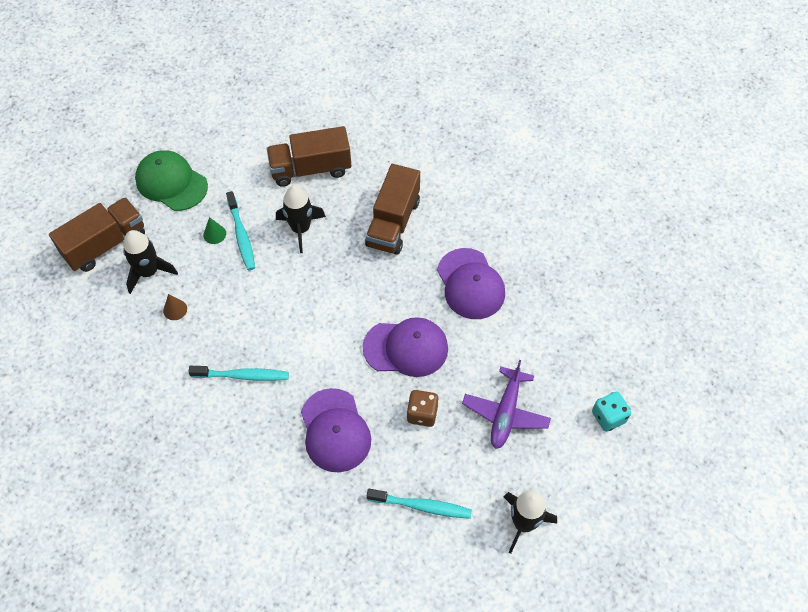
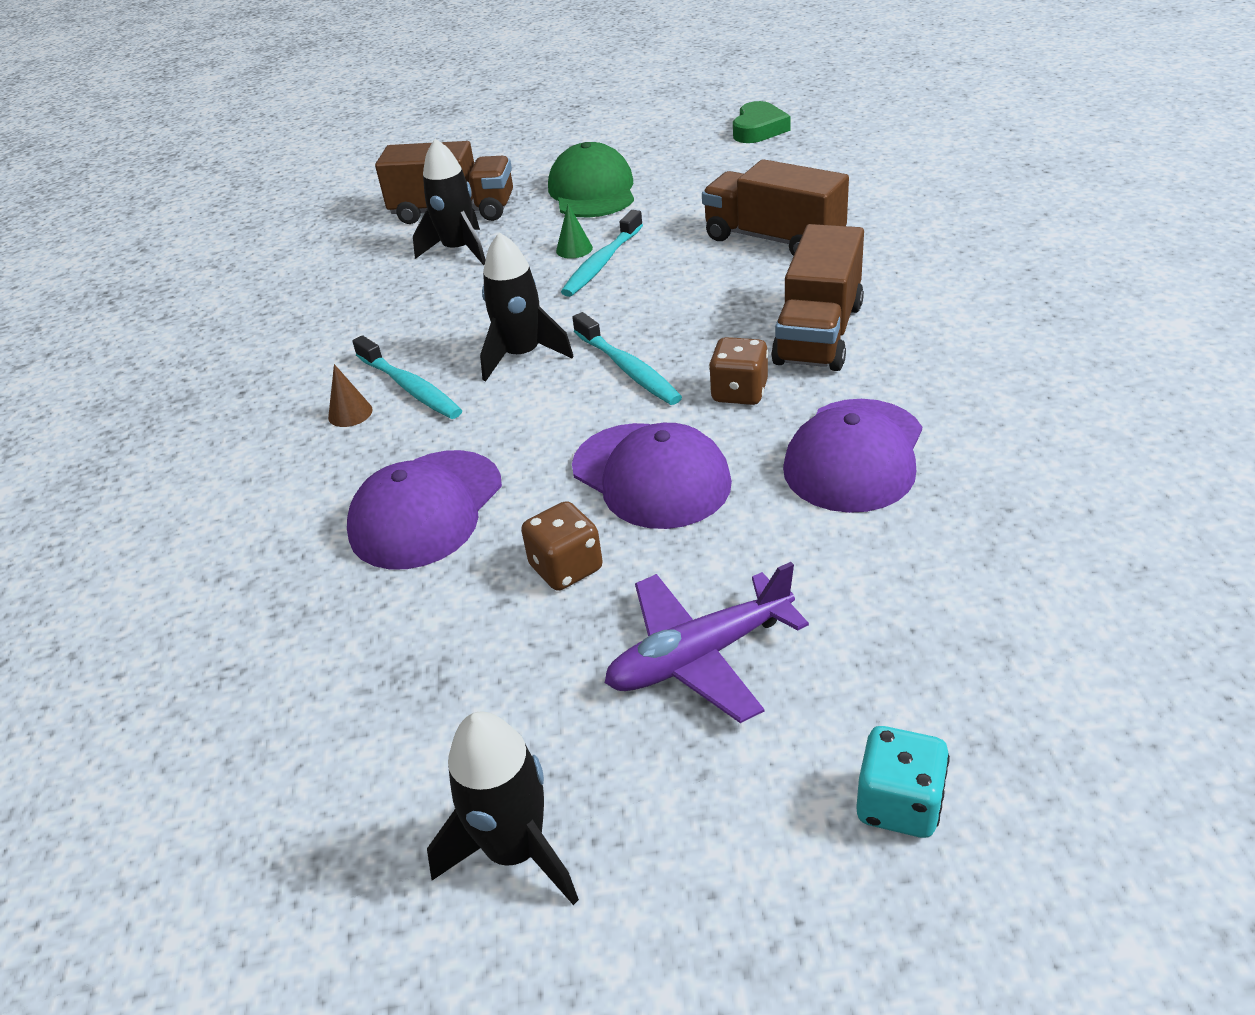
camera: 50 degrees right, 20 degrees down
(175, 309) = (435, 292): brown cone -> brown cone (350, 413)
(212, 79) = (758, 129): none -> green heart
(300, 229) = (681, 287): black rocket -> black rocket (522, 355)
(393, 223) = (819, 334): brown truck -> brown truck turned 45 degrees counterclockwise
(395, 279) = (739, 393): none -> brown dice
(421, 506) = (400, 687): turquoise toothbrush -> turquoise toothbrush (627, 369)

